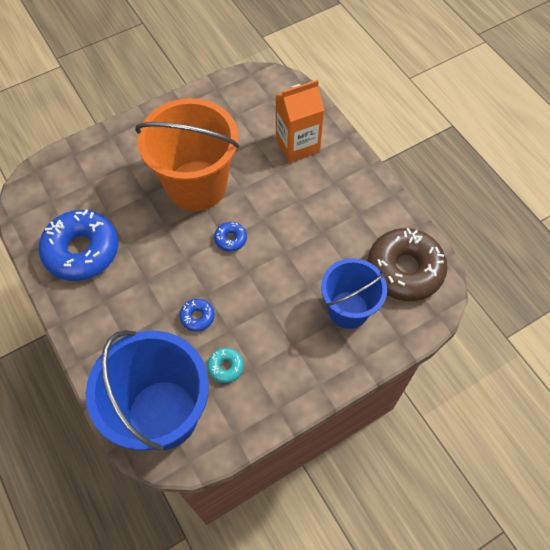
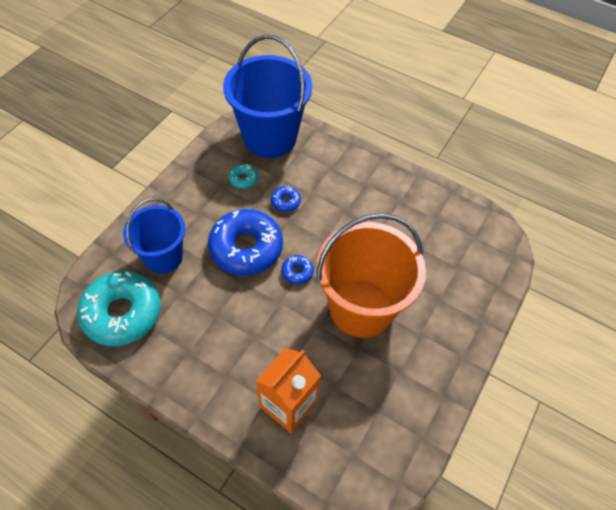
camera: 150 degrees right, 5 degrees down
(82, 251) = (412, 210): blue donut -> blue donut (246, 248)
(404, 270) = (122, 313): brown donut -> turquoise donut

